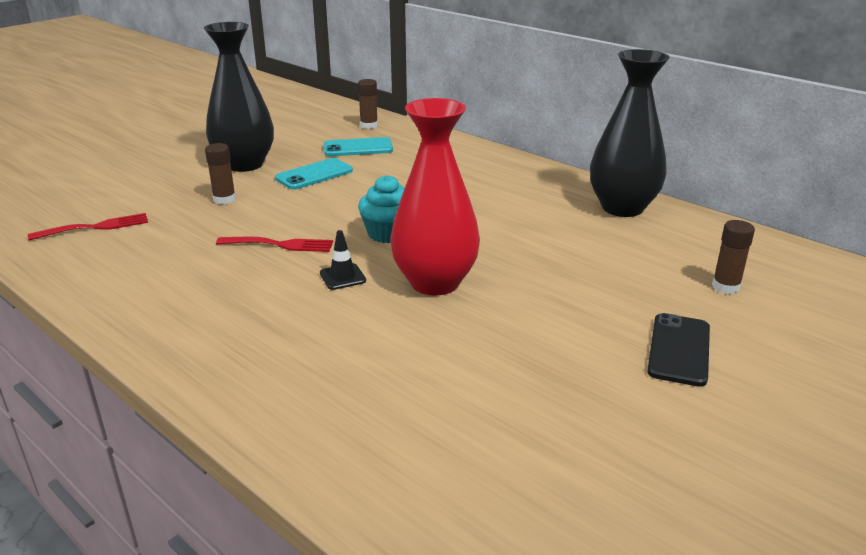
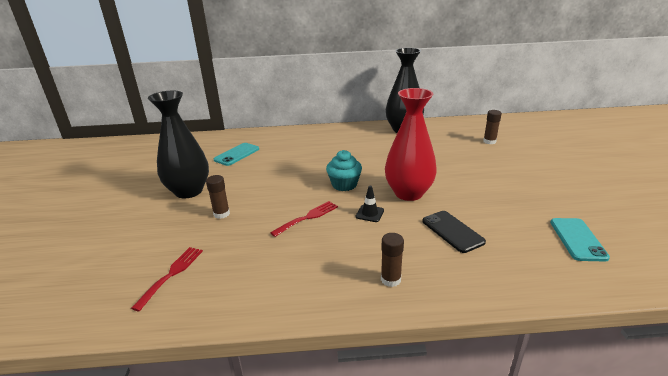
camera: 45 degrees left, 0 degrees up
(314, 175) = (244, 177): turquoise phone -> turquoise phone (577, 239)
(369, 125) = (216, 141): brown glue stick -> brown glue stick (390, 279)
(679, 349) = (523, 169): black phone -> black phone (452, 231)

